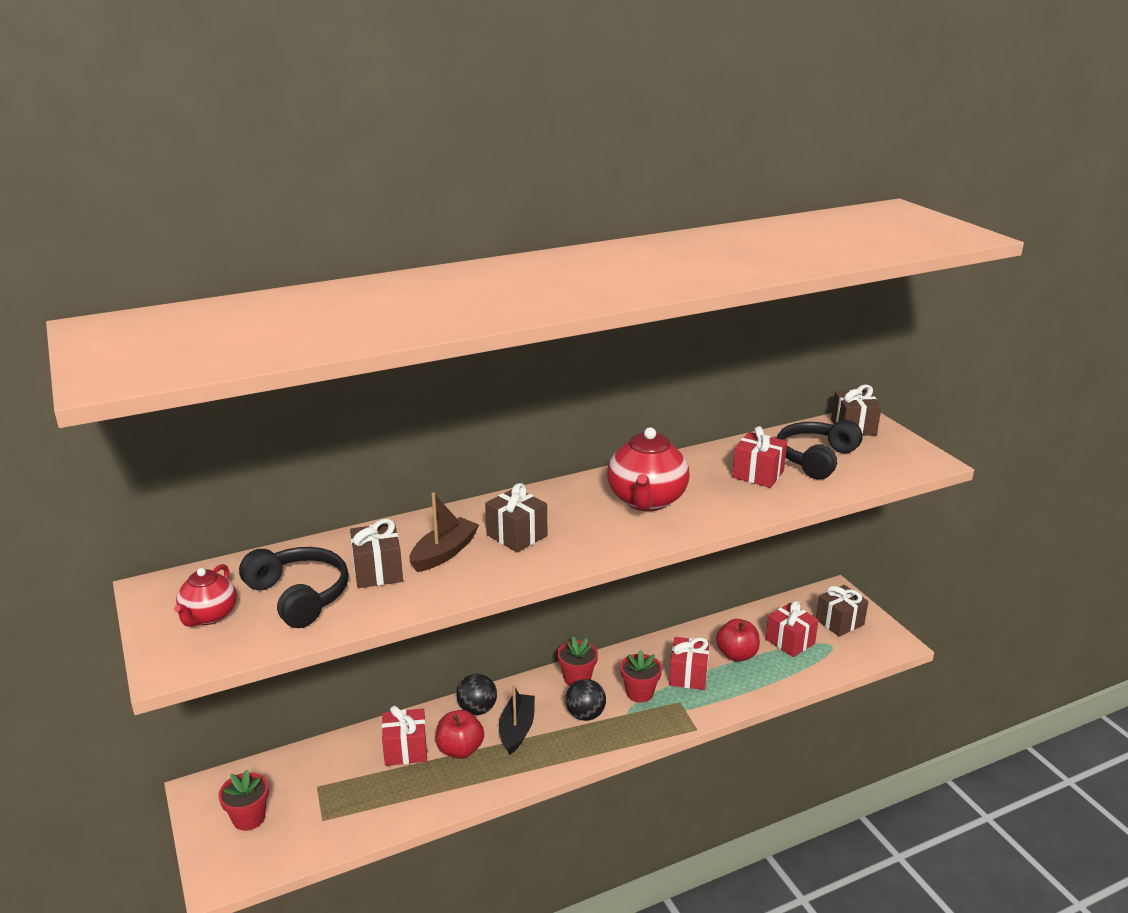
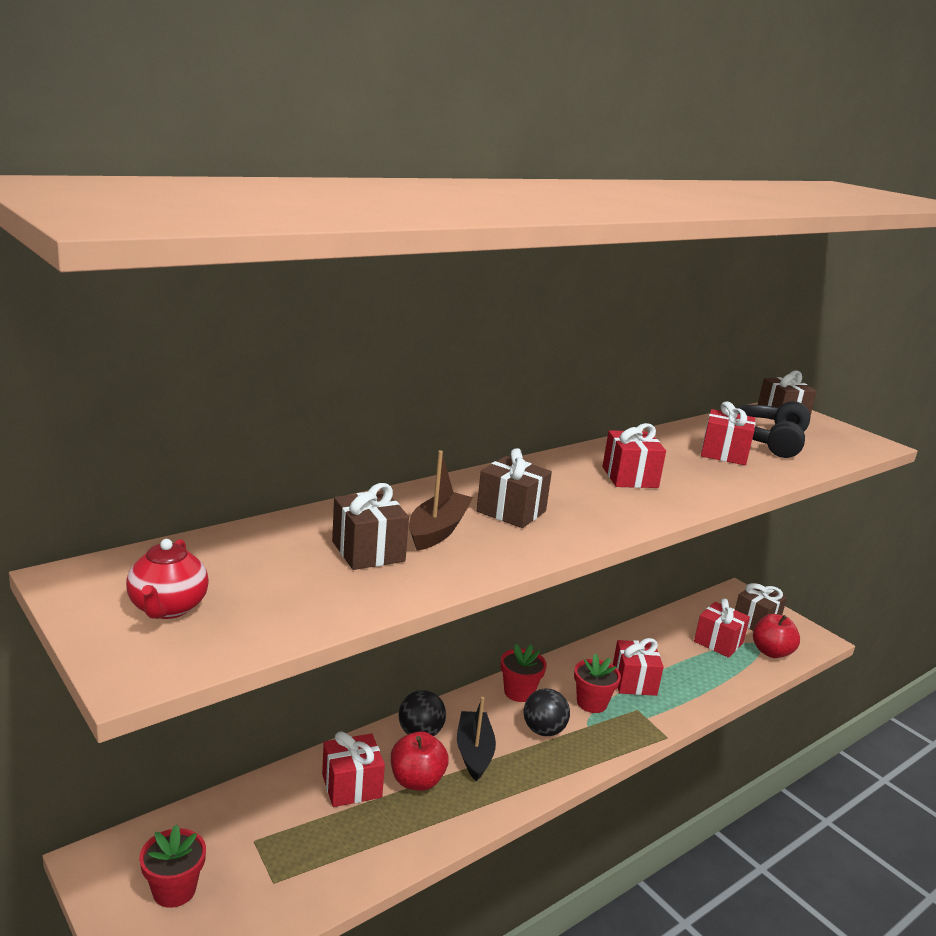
camera: 15 degrees left, 5 degrees down
(299, 596) = (281, 581): black headphones -> none
(646, 501) = (630, 477): red teapot -> red gift
(736, 655) = (673, 658): red apple -> red apple (771, 652)

